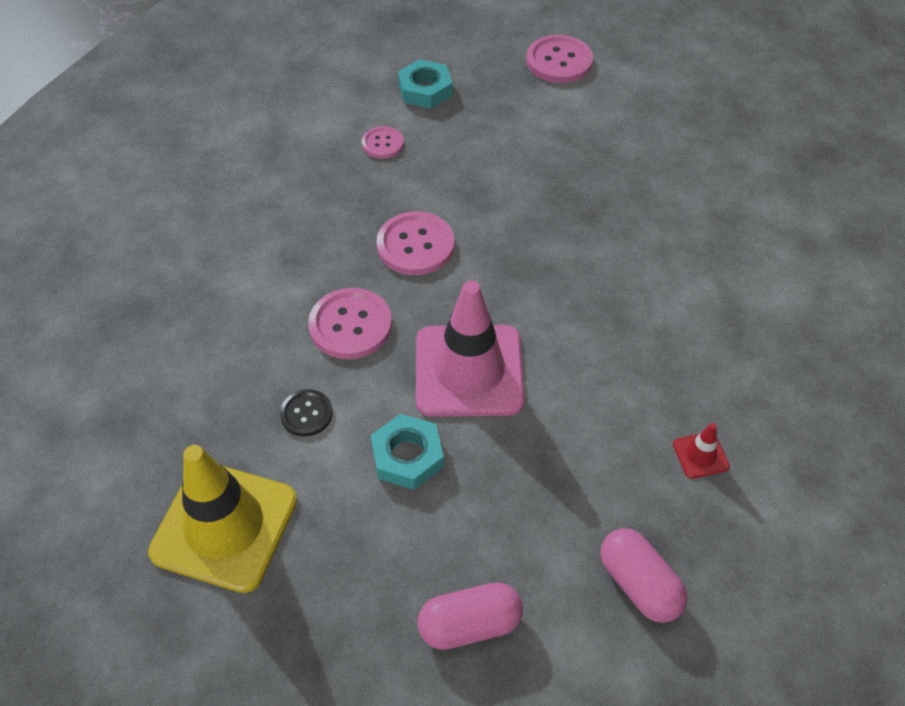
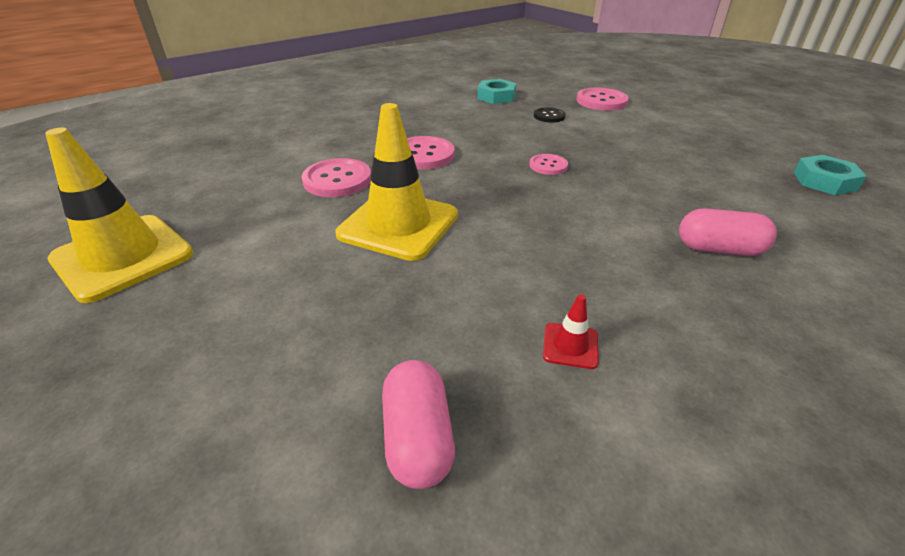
camera: 25 degrees right, 15 degrees down
(306, 414) = (255, 214): black button -> black button (549, 116)
(382, 144) = (446, 111): pink button -> pink button (548, 166)
(407, 456) = (298, 259): turquoise nut -> turquoise nut (824, 181)
(469, 371) = (398, 225): pink traffic cone -> yellow traffic cone
(470, 624) = (217, 401): pink capsule -> pink capsule (719, 249)

